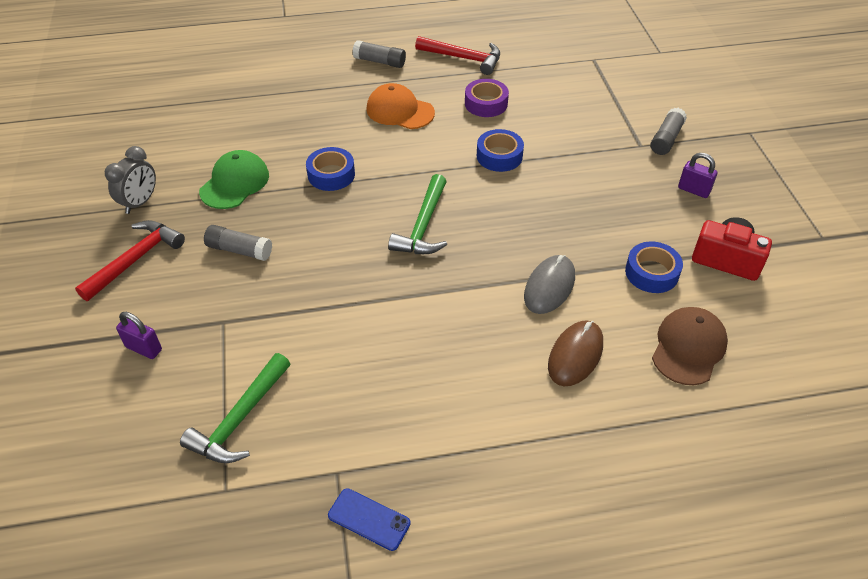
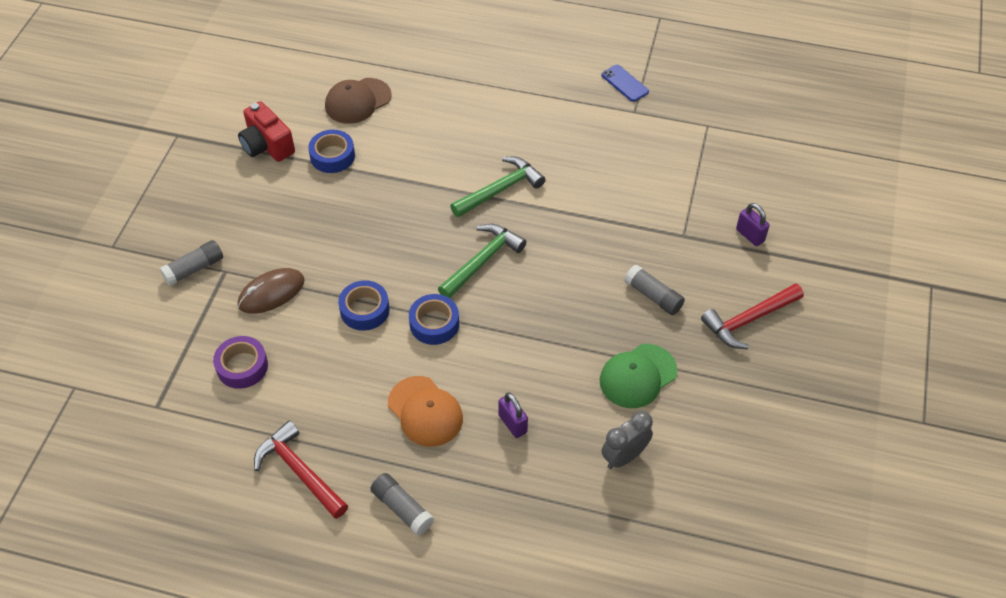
camera: 155 degrees left, 5 degrees up
(140, 202) = (737, 387): grey clock -> grey clock (624, 456)
(240, 419) = (688, 162): green hammer -> green hammer (500, 190)
(331, 174) = (538, 350): blue tape -> blue tape (434, 324)
(486, 103) = (327, 385): purple tape -> purple tape (242, 366)
(549, 287) = (417, 173): grey mouse -> none
(575, 355) = (437, 123): brown mouse -> brown mouse (271, 293)
(693, 190) = (228, 209): purple padlock -> purple padlock (512, 424)

